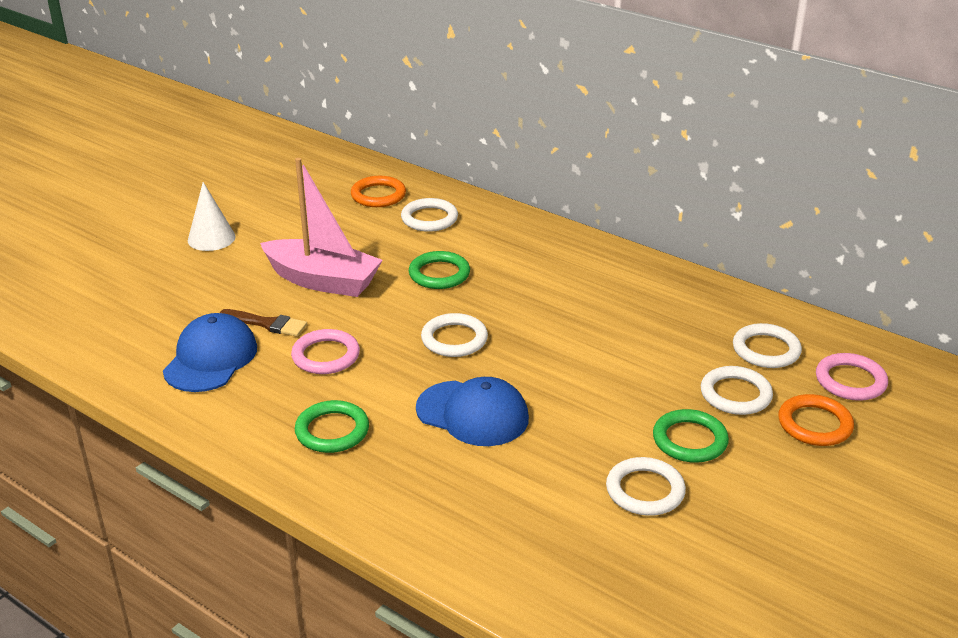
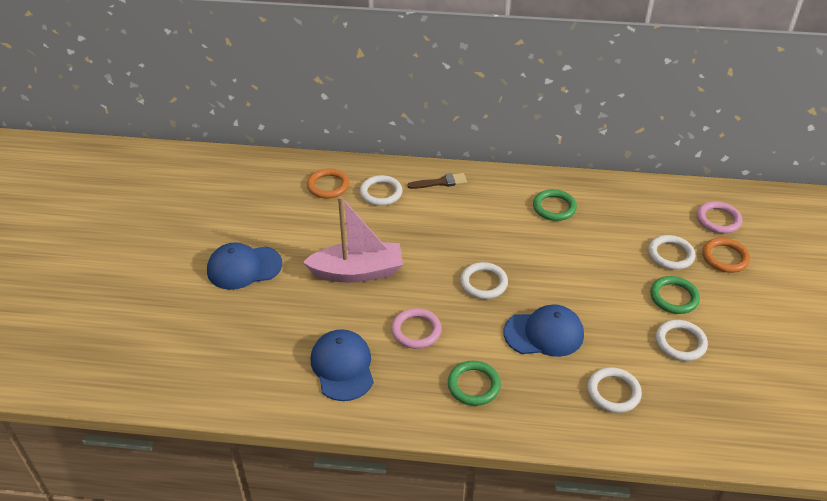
camera: 30 degrees left, 10 degrees up
(211, 238) = (244, 267): white cone -> blue cap
(267, 324) = (354, 322): brown brush -> brown brush (440, 182)
(439, 274) = (428, 236): green ring -> green ring (554, 207)
(766, 350) = (660, 216): white ring -> white ring (613, 392)

